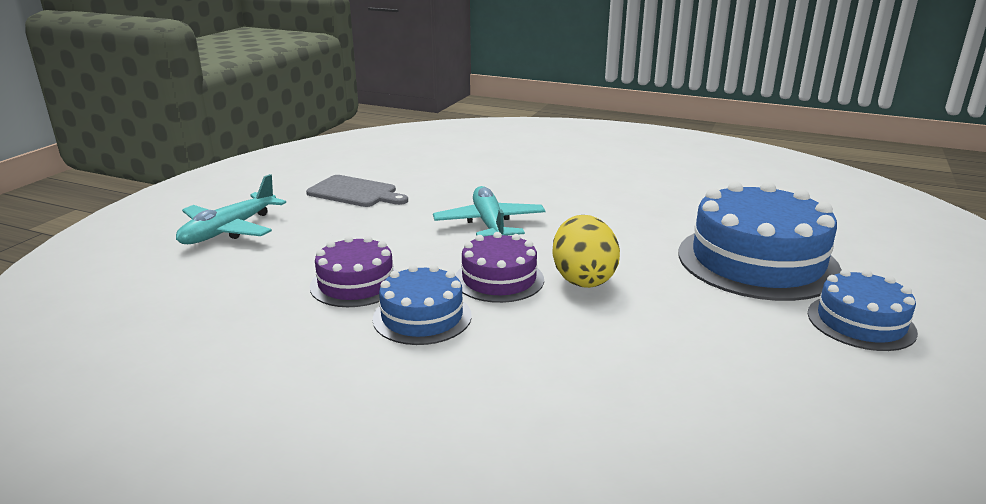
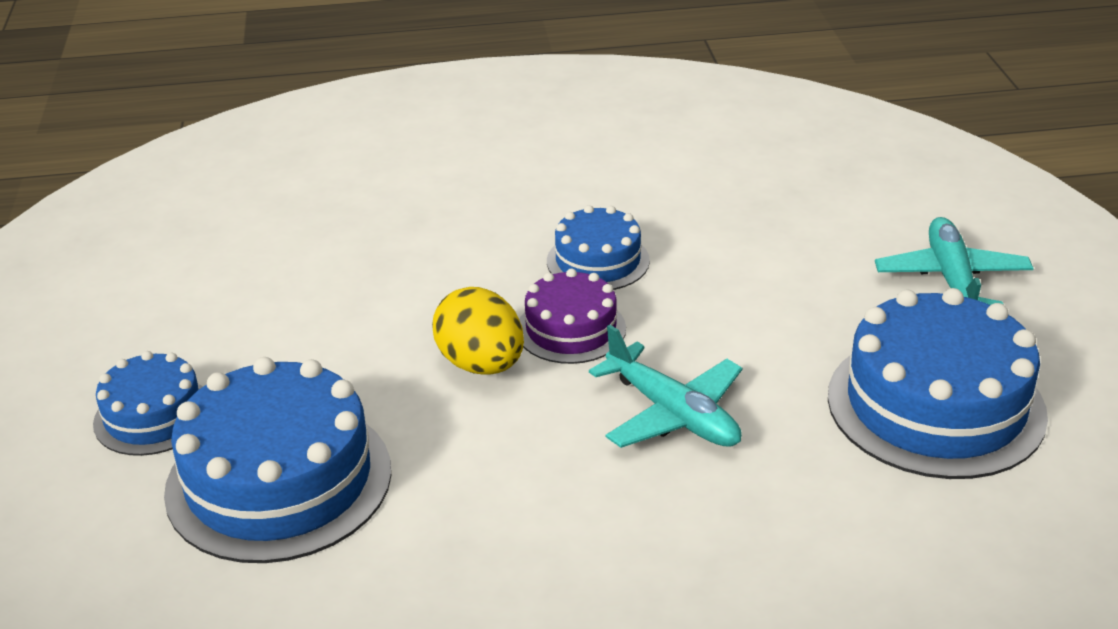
camera: 150 degrees right, 10 degrees up
(355, 192) = (935, 405): grey cutting board -> blue cake
(356, 283) = (706, 270): purple cake -> none

